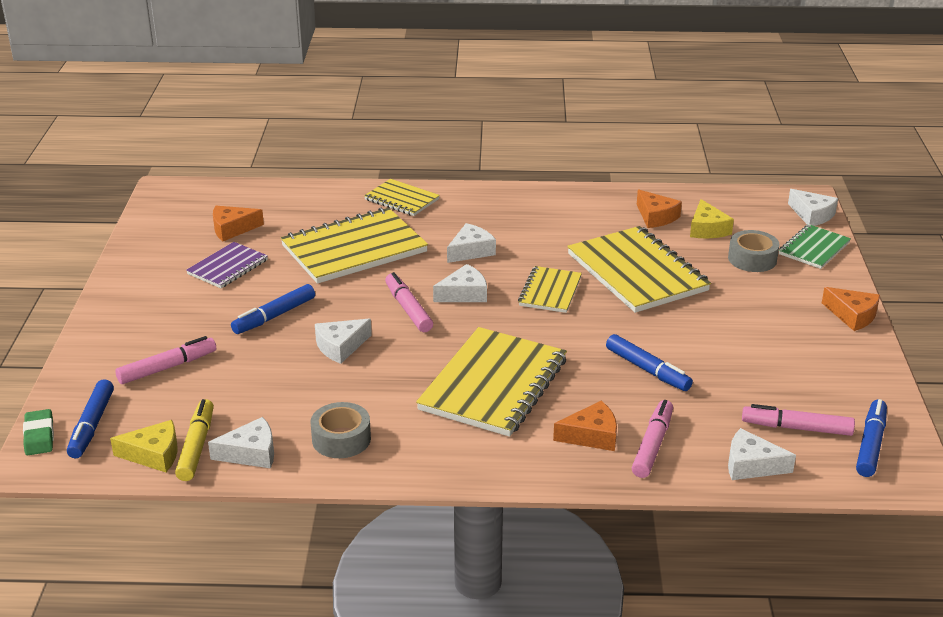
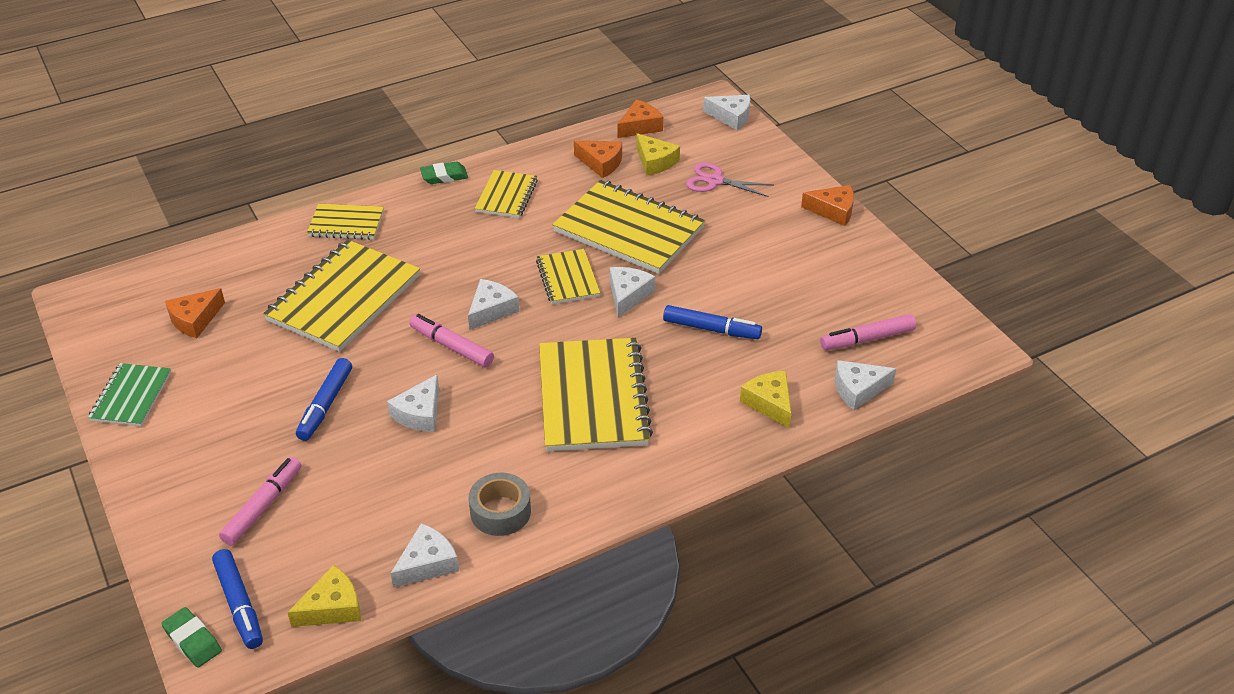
camera: 30 degrees left, 10 degrees up
(196, 446) = (367, 580): yellow marker -> none
(227, 267) = (228, 367): purple notebook -> none
(471, 251) = (461, 260): white cheese -> white cheese (628, 295)
(510, 189) = (444, 176): none -> green eraser
(550, 217) = (506, 196): none -> yellow notebook
(592, 436) = (714, 415): orange cheese -> orange cheese (640, 126)
(652, 445) = (769, 403): pink marker -> yellow cheese
(752, 259) = (715, 181): grey tape -> pink scissors
(814, 248) = (757, 152): green notebook -> green notebook (131, 397)
(870, 444) = (930, 332): blue marker -> none

